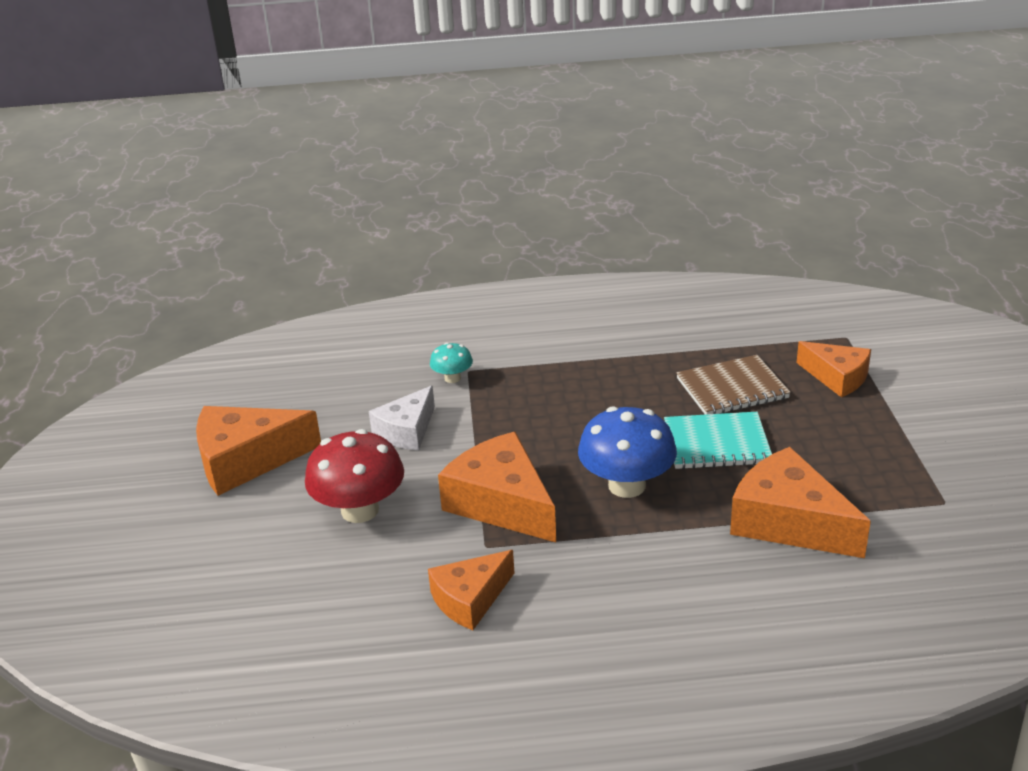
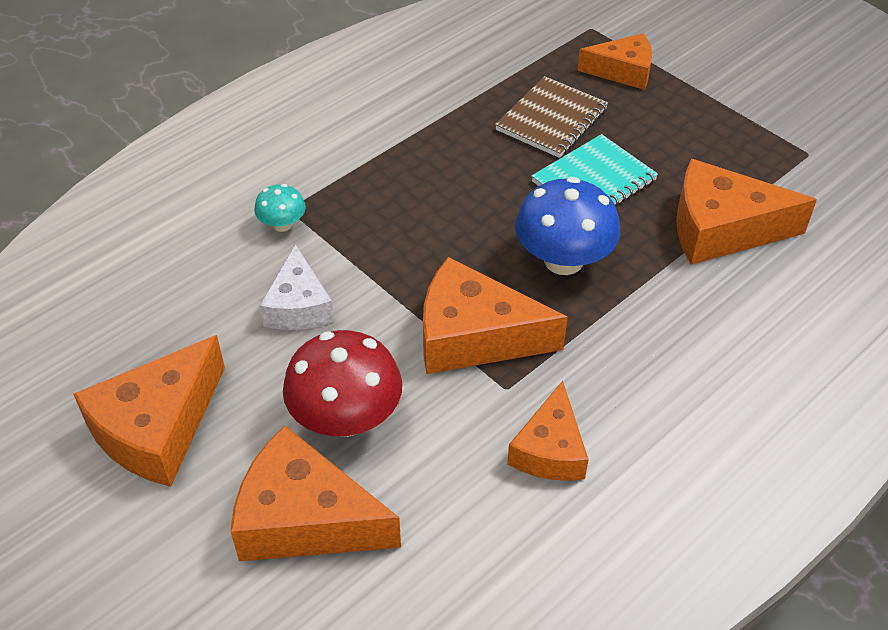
camera: 40 degrees left, 15 degrees up
(269, 554) = (305, 519): none -> orange cheese

